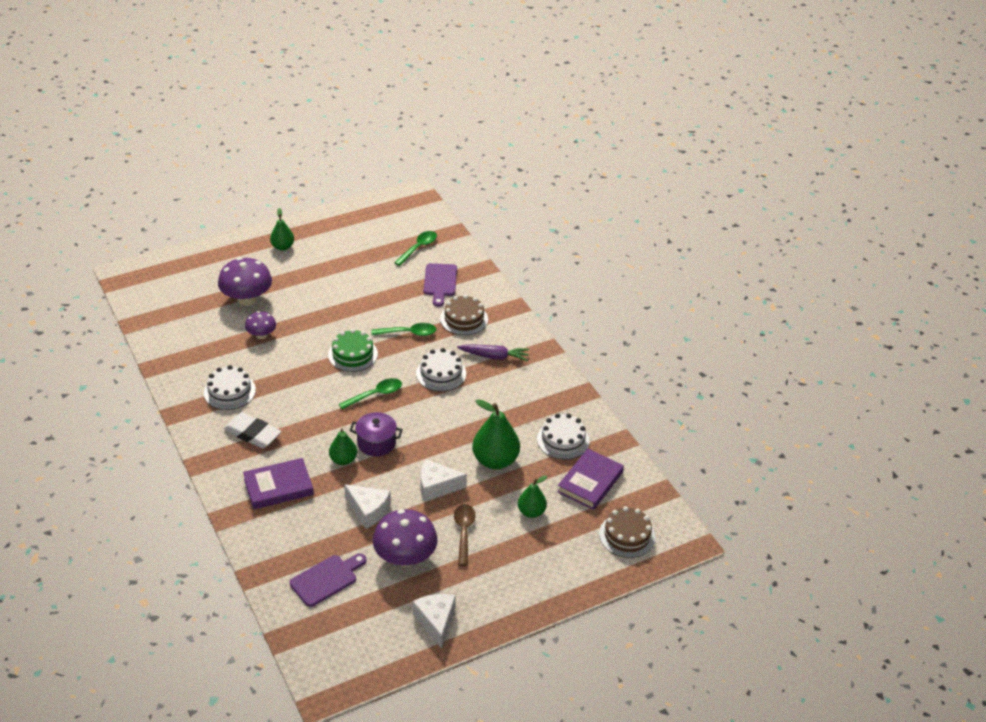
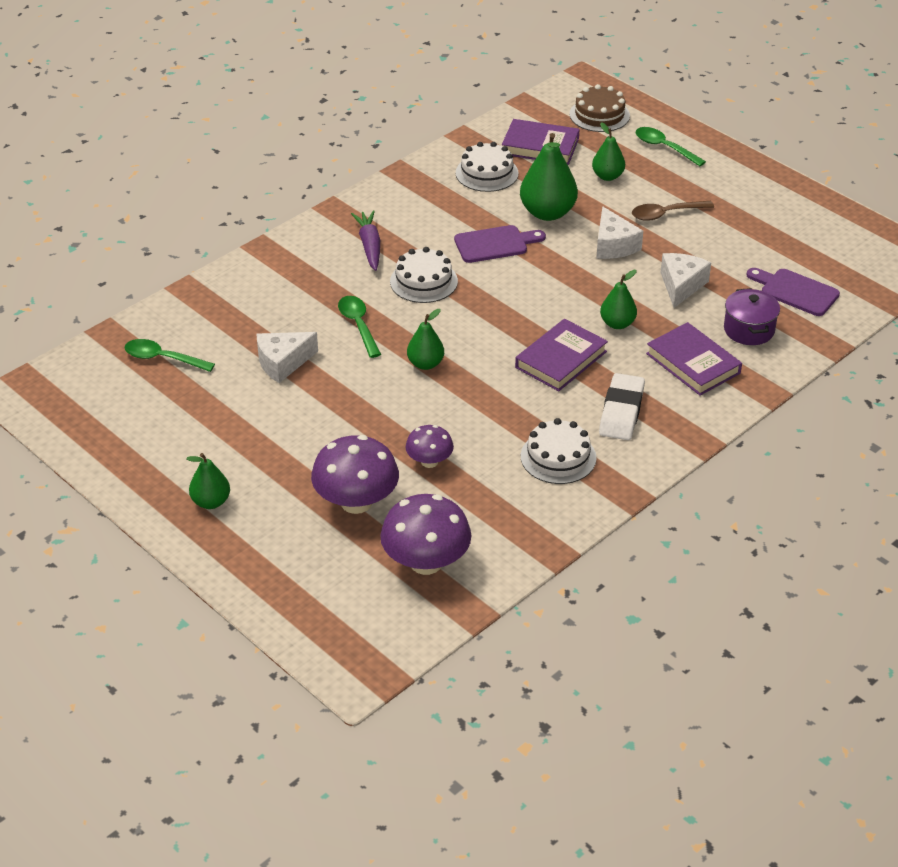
camera: 105 degrees left, 0 degrees up
(321, 419) = (561, 359): none -> purple book
(353, 354) = (425, 364): green cake -> green pear
(375, 395) = (491, 326): green spoon -> green spoon (664, 147)
(376, 443) = (574, 305): purple pot -> purple pot (749, 330)
(405, 557) = (727, 245): purple mushroom -> purple mushroom (426, 562)
(436, 621) = (792, 208): white cheese -> white cheese (283, 363)
(440, 282) = (236, 321): purple cutting board -> purple cutting board (495, 244)
(464, 319) = (307, 284): brown cake -> none

